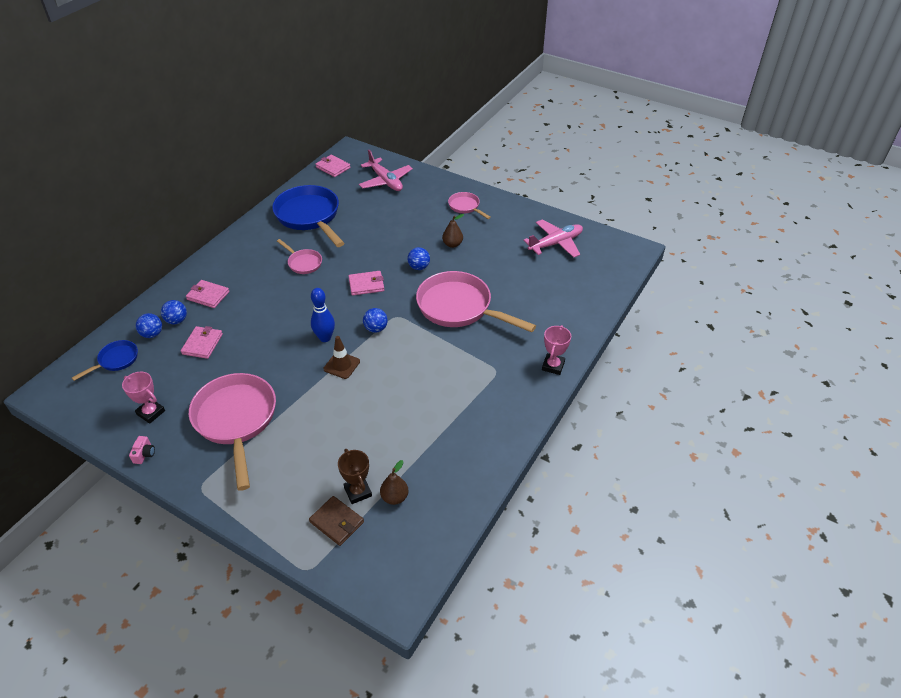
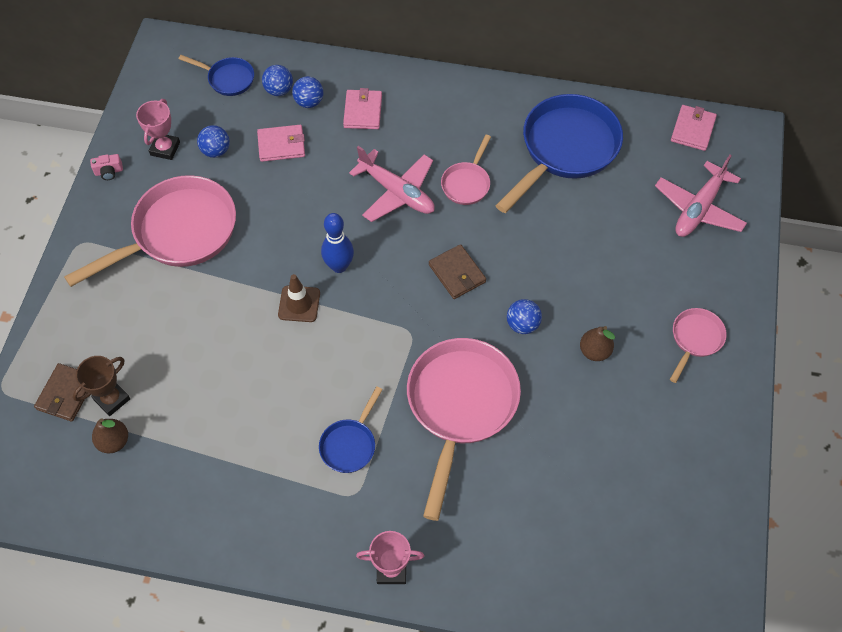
camera: 70 degrees right, 15 degrees up
(366, 285) = (457, 273): pink wallet -> brown wallet
(376, 329) = (378, 317): blue ball -> blue ball (216, 151)
(460, 364) = (350, 444): none -> blue pan
(556, 243) = (671, 502): pink plane -> pink plane (397, 192)

